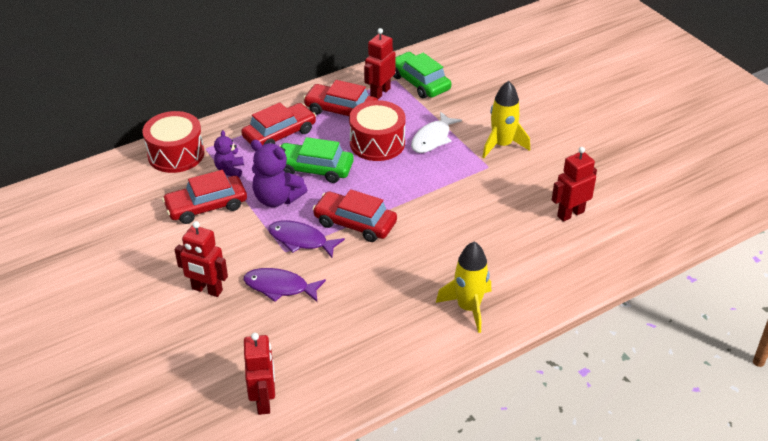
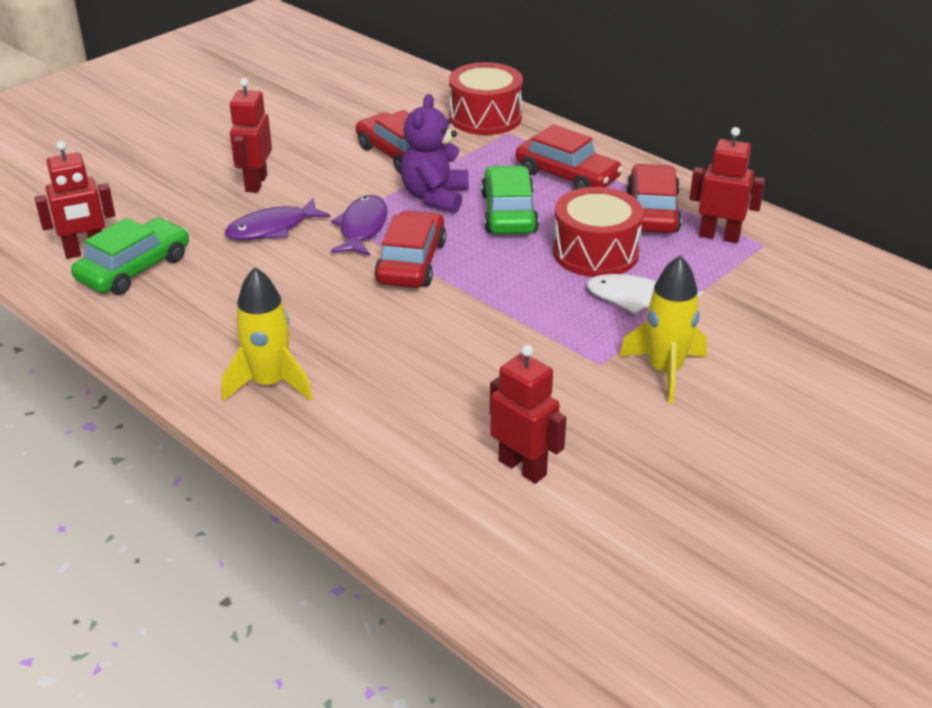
camera: 75 degrees right, 5 degrees down
(230, 170) = (475, 156): purple teddy bear -> none
(280, 287) = (272, 228): purple fish -> purple fish turned 120 degrees counterclockwise
(419, 82) = (774, 267): green car -> green car (134, 268)

